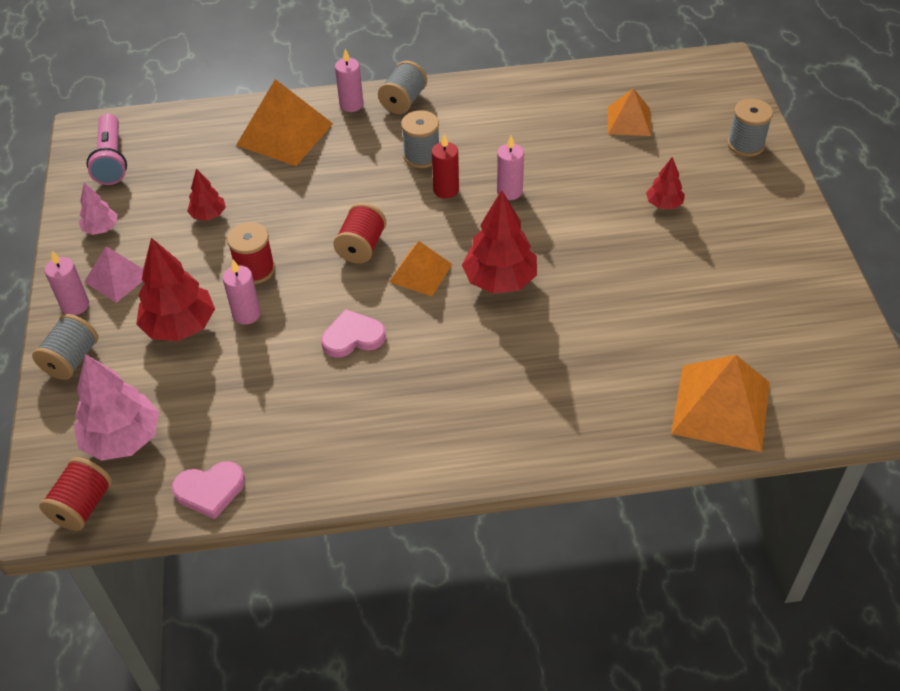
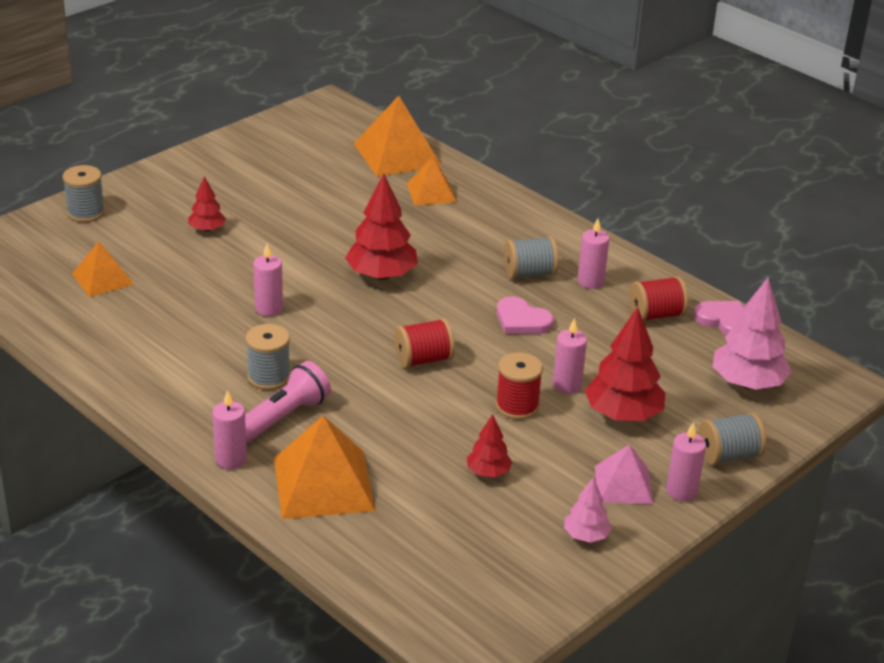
camera: 130 degrees left, 15 degrees down
(82, 506) = (814, 370): red spool -> red spool (656, 315)
(111, 160) = (493, 594): pink flashlight -> pink flashlight (283, 417)
(362, 425) = (590, 281): none -> pink candle
(403, 101) = (192, 426): grey spool -> grey spool (529, 273)
(421, 273) = (417, 316): orange pyramid -> orange pyramid (431, 192)
(446, 190) = (302, 343): red candle -> none

